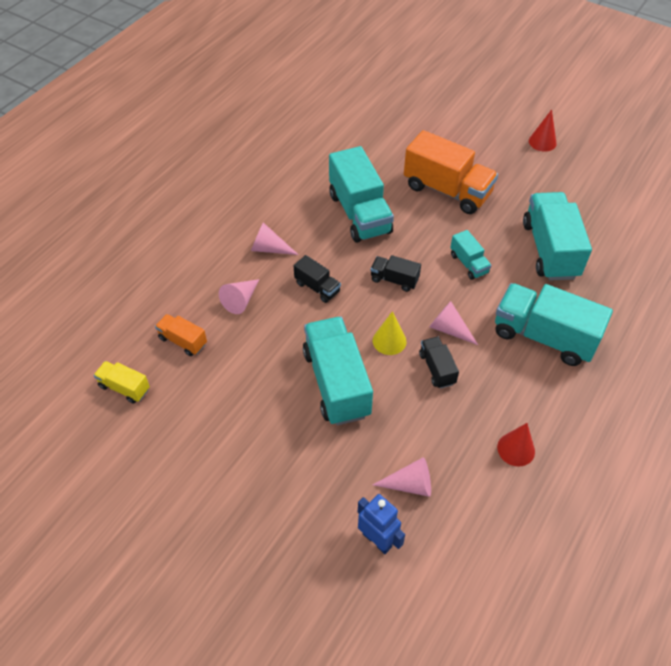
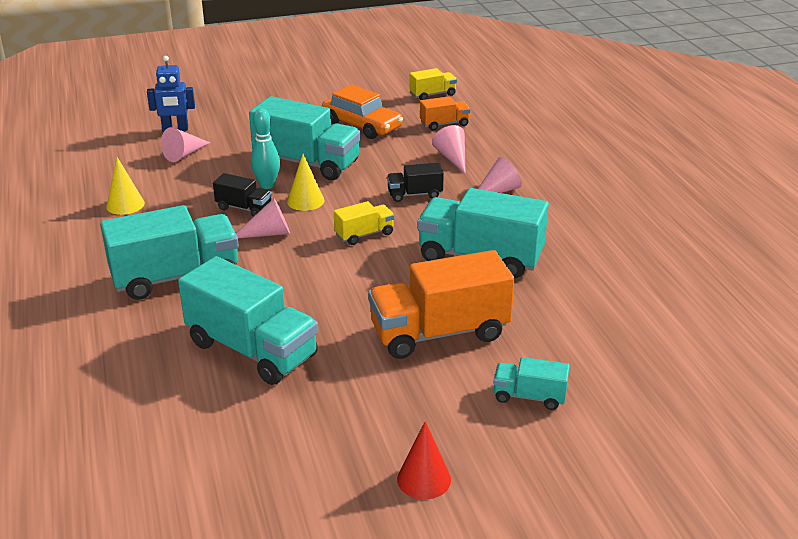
camera: 130 degrees right, 20 degrees down
(235, 396) = (362, 125): none -> orange car
(393, 381) = (267, 185): none -> turquoise bowling pin
(394, 280) = (364, 234): black truck -> yellow truck
(468, 264) = (318, 285): turquoise truck -> turquoise truck (529, 396)
(516, 449) = (125, 205): red cone -> yellow cone

